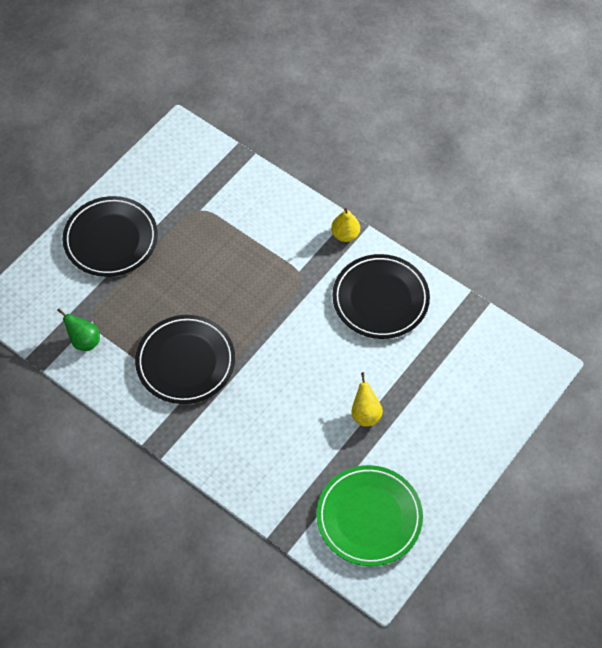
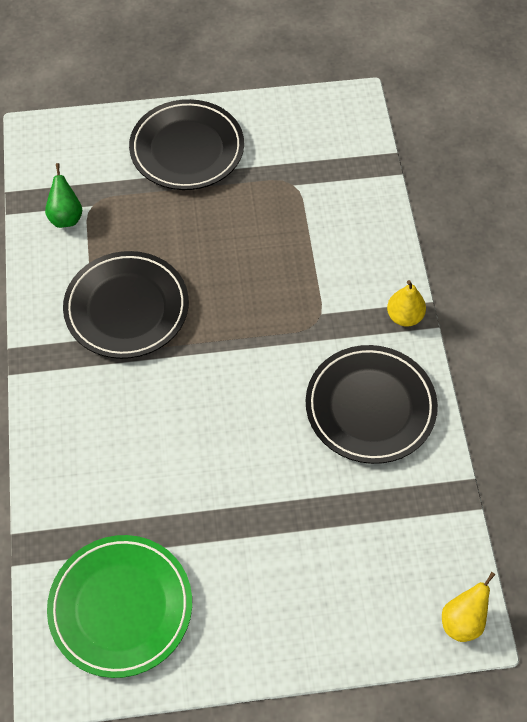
camera: 45 degrees right, 0 degrees up
(365, 414) = (231, 504): yellow pear -> yellow pear (463, 621)

